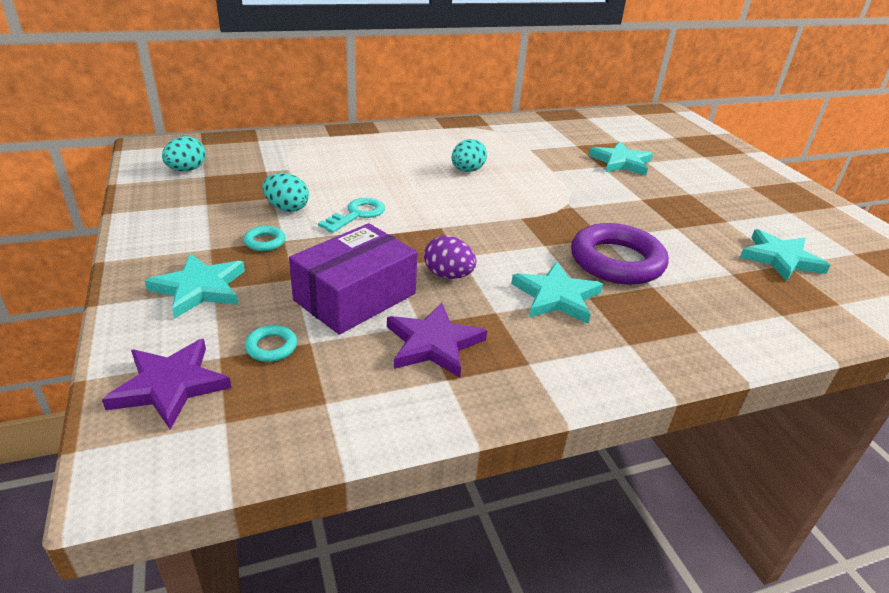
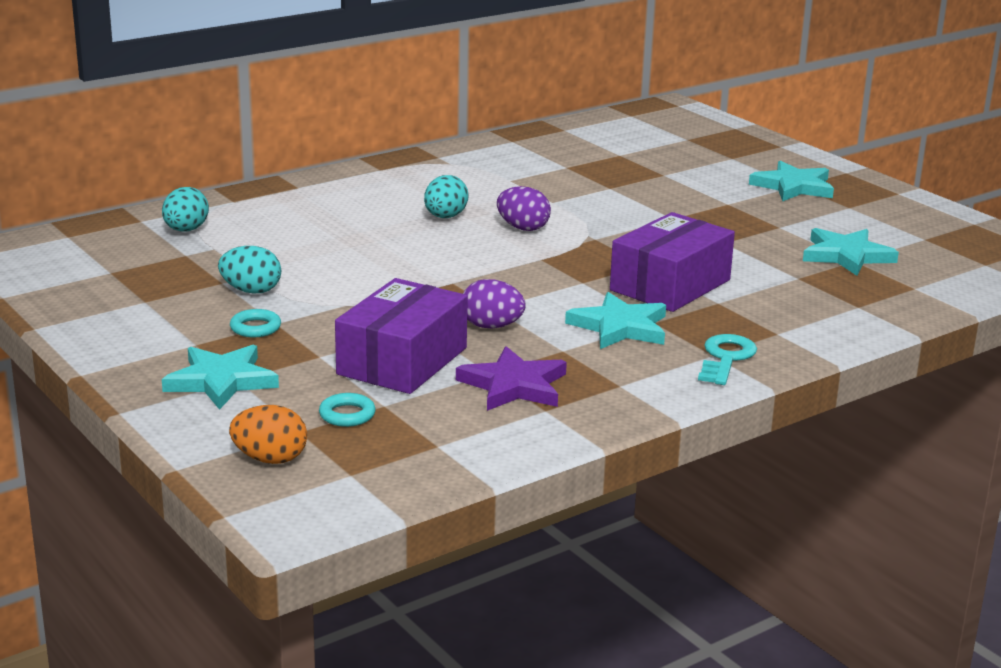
camera: 15 degrees left, 10 degrees down
(170, 386) = (270, 459): purple star -> orange egg
(187, 170) = (80, 268): turquoise egg -> turquoise egg (186, 230)
(357, 214) = (343, 284): turquoise key -> turquoise key (726, 358)
(520, 189) = (523, 228): none -> purple egg
(616, 261) = (670, 285): purple ring -> purple box
(621, 162) = (632, 179): turquoise star -> turquoise star (793, 186)

